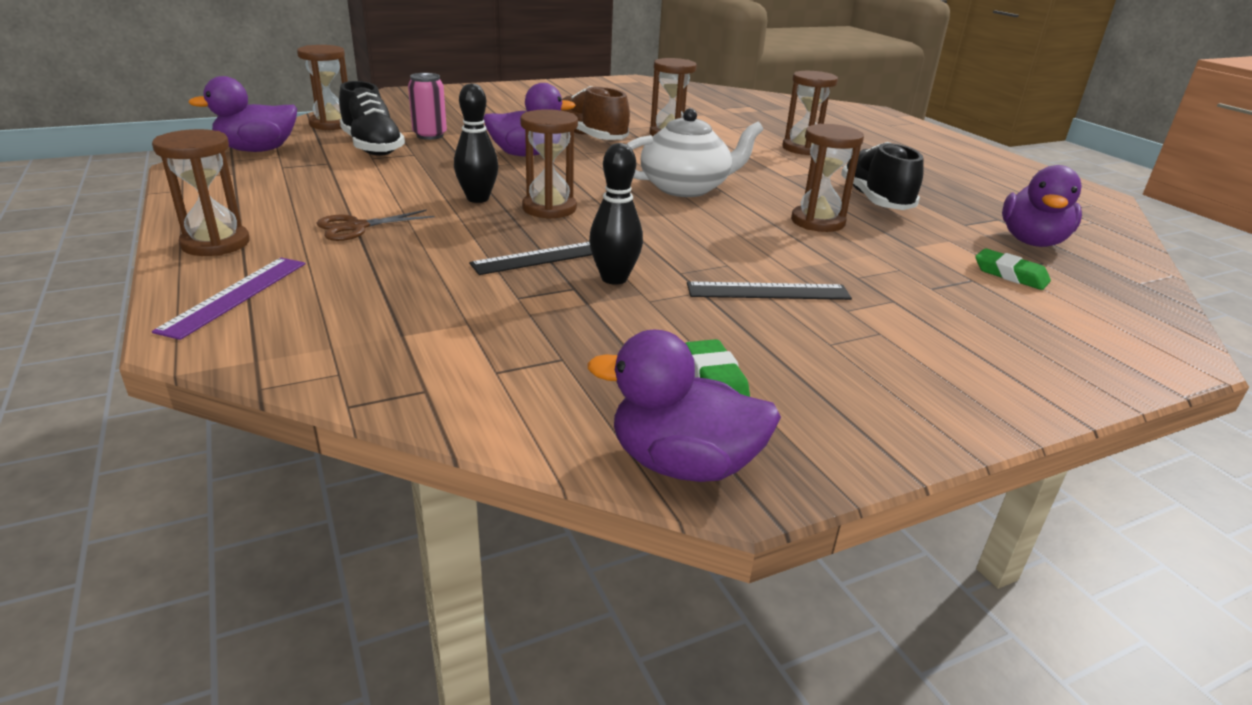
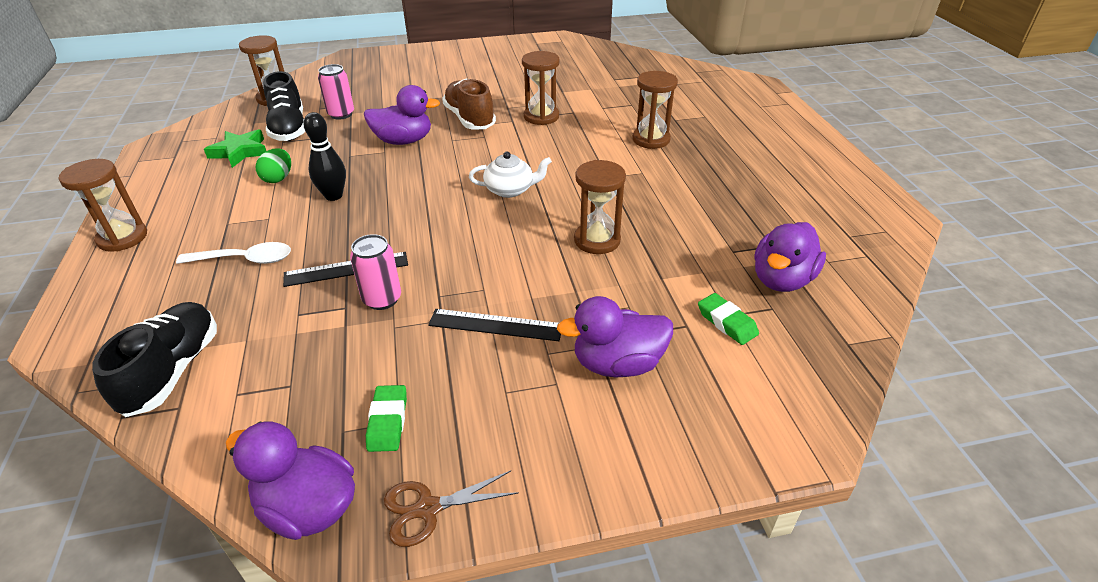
camera: 15 degrees right, 10 degrees up
(235, 295) = (108, 295): purple ruler -> none
(258, 150) = (204, 130): purple duck -> purple duck (617, 364)
(322, 167) = (240, 152): none -> green star
(356, 227) = (227, 225): brown scissors -> brown scissors (428, 509)
(393, 187) = (278, 178): none -> green egg
(406, 255) = (245, 259): none -> white spoon
(549, 208) = (382, 211): brown hourglass -> none
(614, 278) = (382, 299): black bowling pin -> pink can
(686, 188) = (510, 190): white teapot -> white teapot, size x0.65
(875, 200) = (670, 214): black shoe -> black shoe (173, 371)

